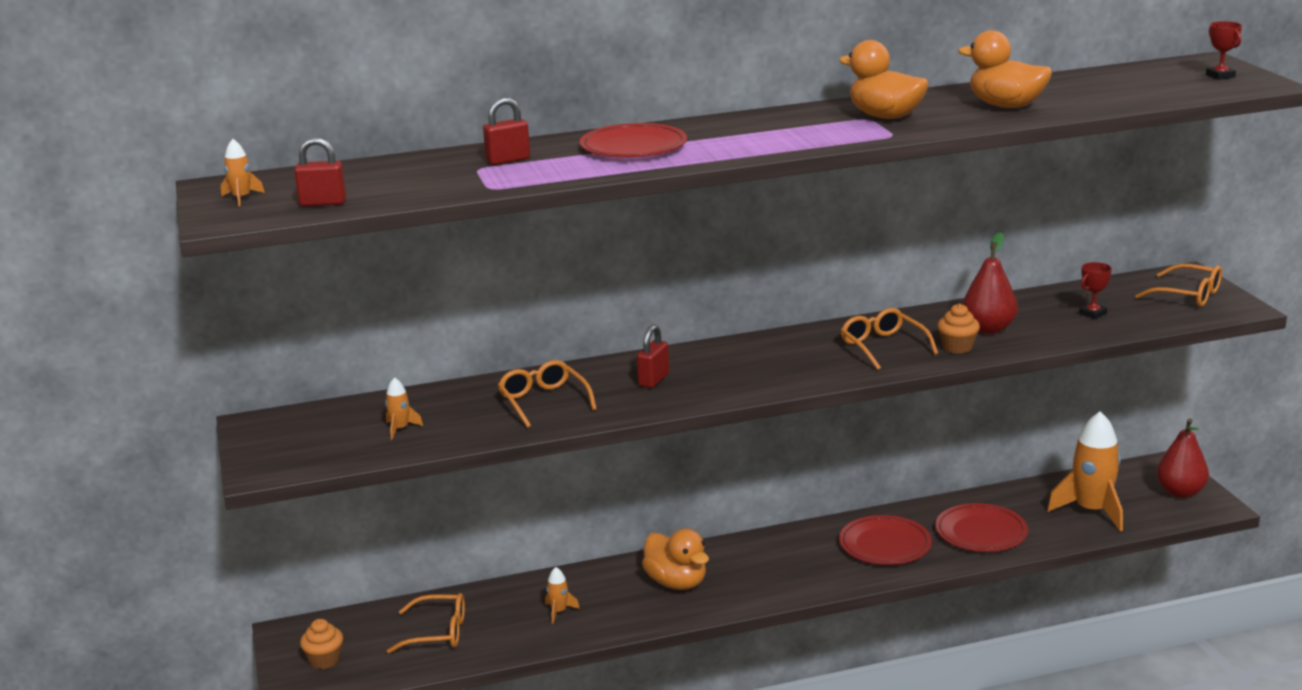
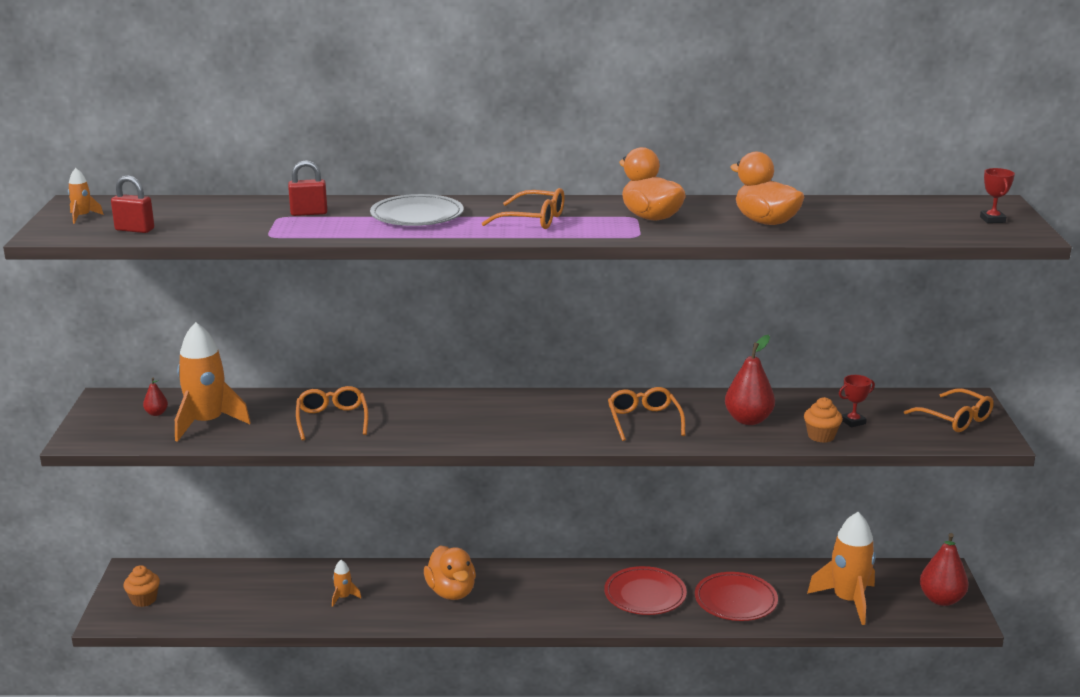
camera: 15 degrees right, 0 degrees up
(330, 429) = (156, 413): none -> red pear
(400, 429) = (207, 423): orange rocket -> orange rocket, size x2.29
(437, 632) = (240, 595): orange glasses -> orange glasses (532, 220)
(633, 147) = (417, 216): red plate -> grey plate
(653, 380) = (432, 417): red padlock -> none
(957, 347) = (707, 432): orange cupcake -> orange cupcake (821, 436)

